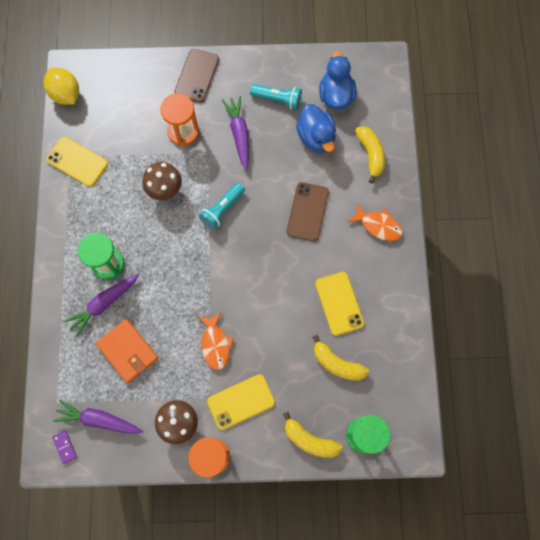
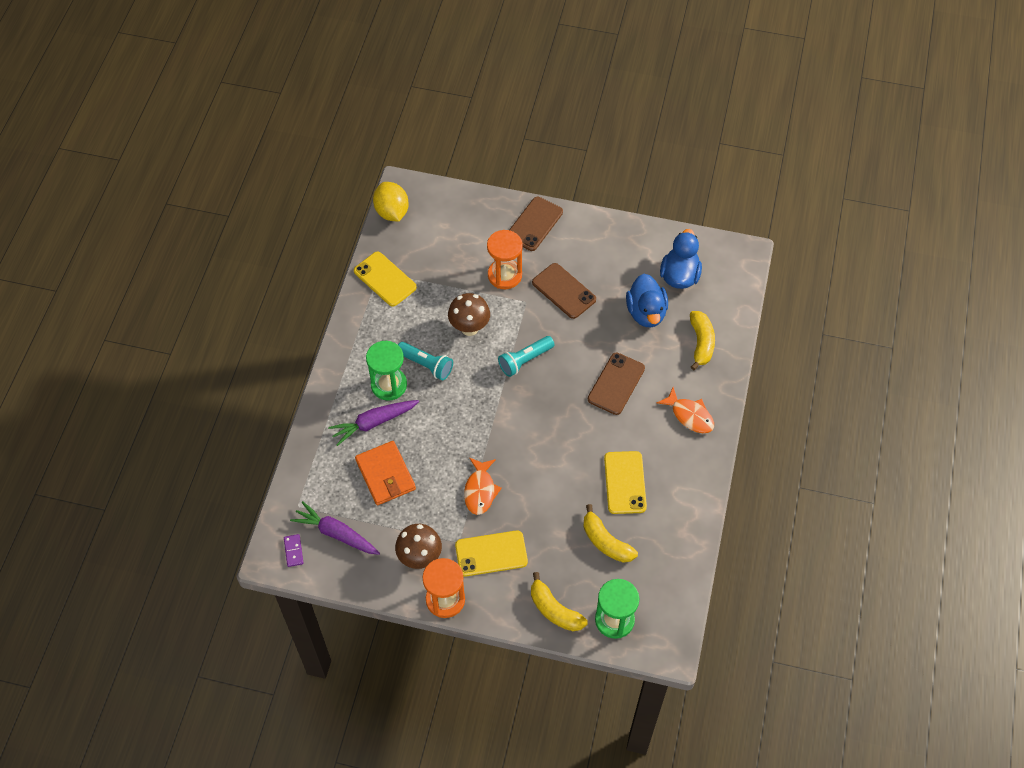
camera: 15 degrees right, 15 degrees down
(239, 134) = (564, 291): purple carrot -> brown phone
(278, 99) = (615, 266): turquoise flashlight -> turquoise flashlight (426, 365)

